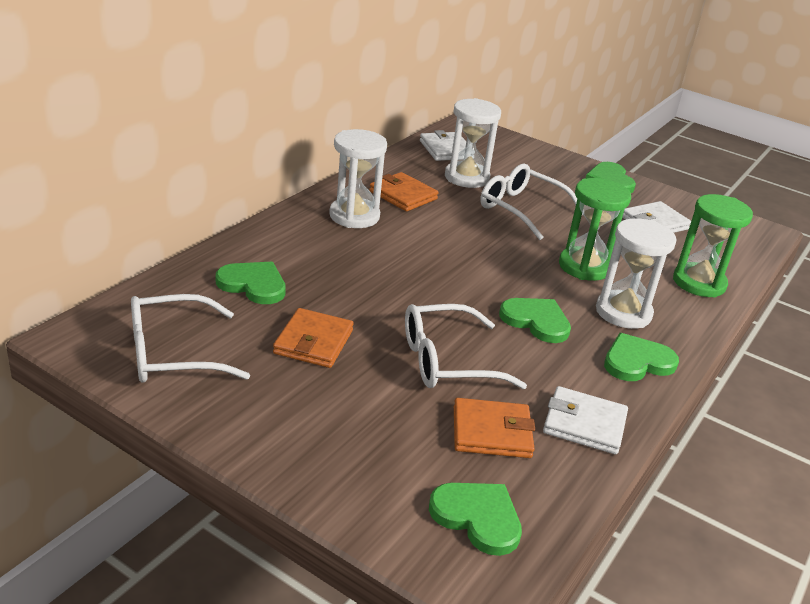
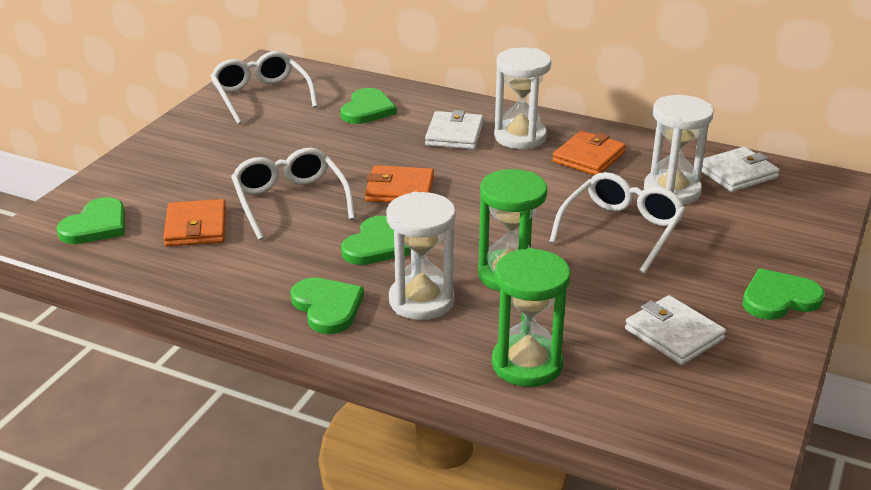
camera: 85 degrees right, 0 degrees up
(313, 342) = (295, 142): orange wallet -> orange wallet (400, 189)
(584, 424) = (216, 273): white wallet -> white wallet (454, 134)

